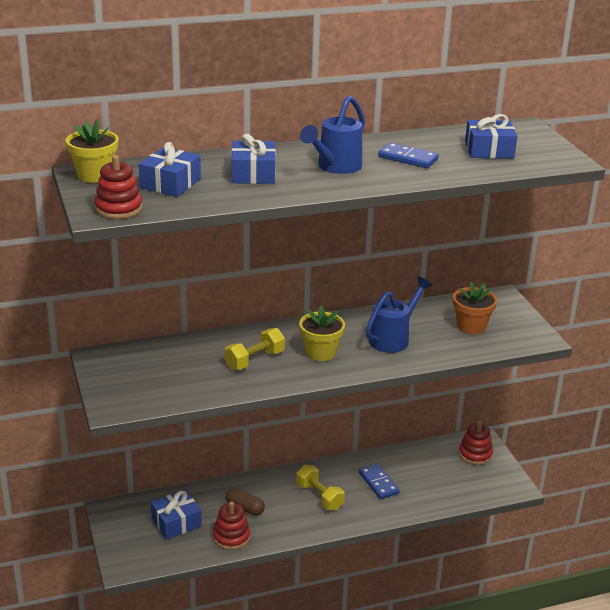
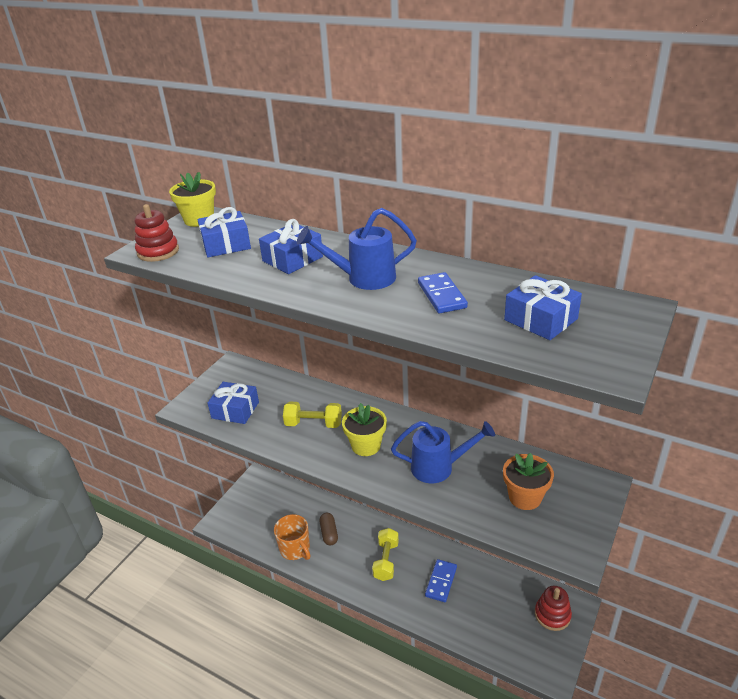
camera: 50 degrees right, 5 degrees up
(176, 522) = (279, 513): blue gift -> blue gift (235, 410)
(231, 537) = (295, 549): red stacking toy -> orange mug

